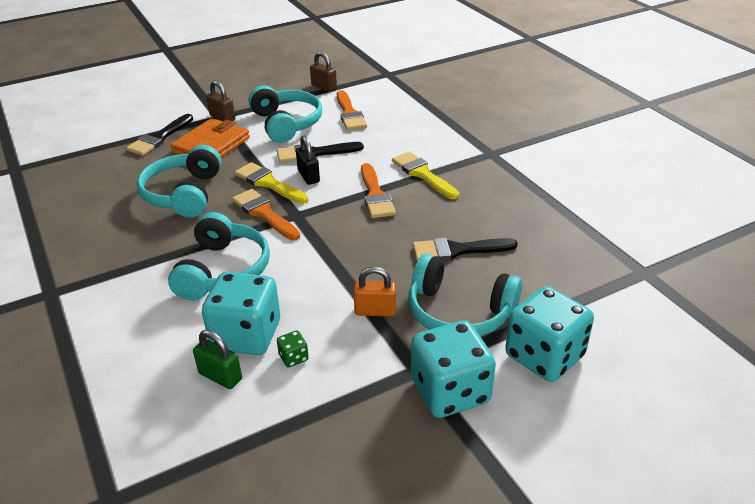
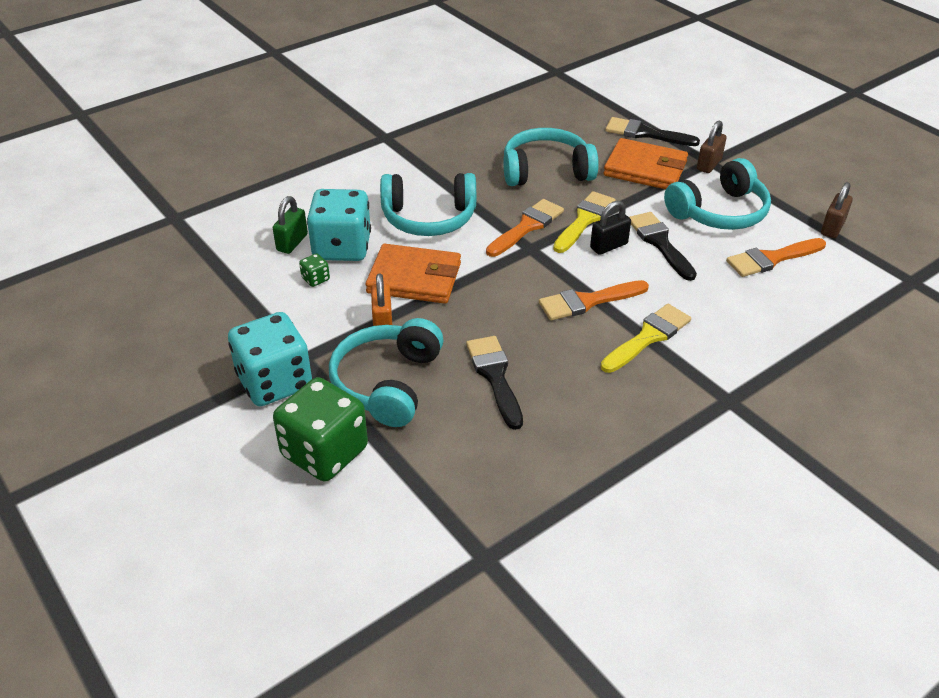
camera: 80 degrees right, 5 degrees up
(315, 286) = (414, 278): none -> orange wallet
(544, 356) = (324, 452): turquoise dice -> green dice

